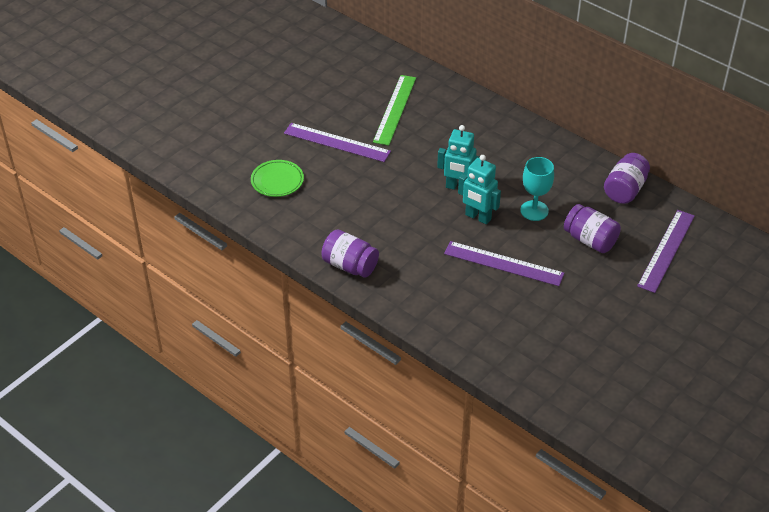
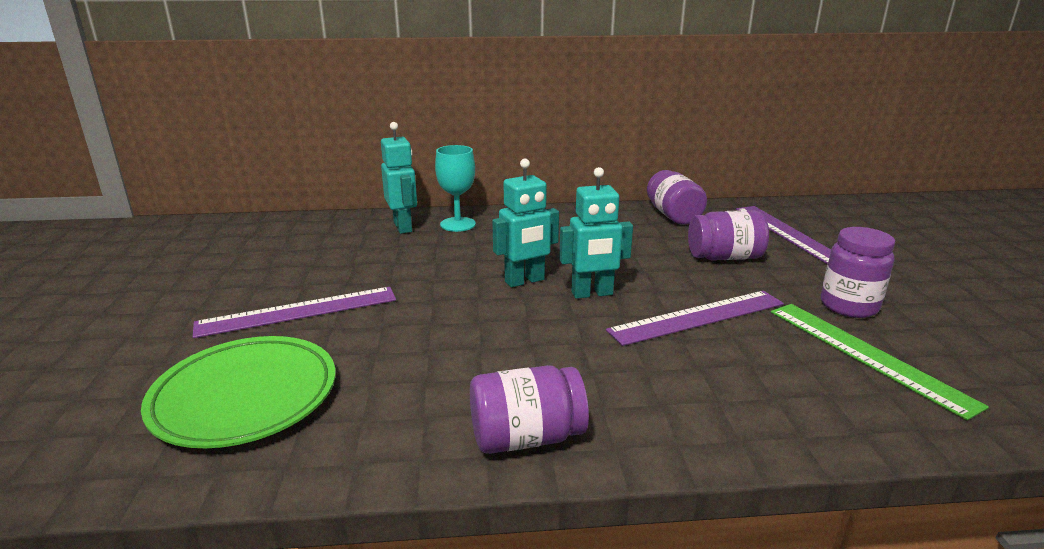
camera: 45 degrees left, 20 degrees down
(277, 181) = (245, 397): green plate -> green plate, size x1.61
(395, 109) = (341, 255): green ruler -> green ruler (866, 355)
(452, 103) = (403, 227): none -> turquoise robot
(534, 210) = (634, 262): turquoise goblet -> turquoise goblet (458, 224)
(590, 309) = (848, 306): none -> purple jar

